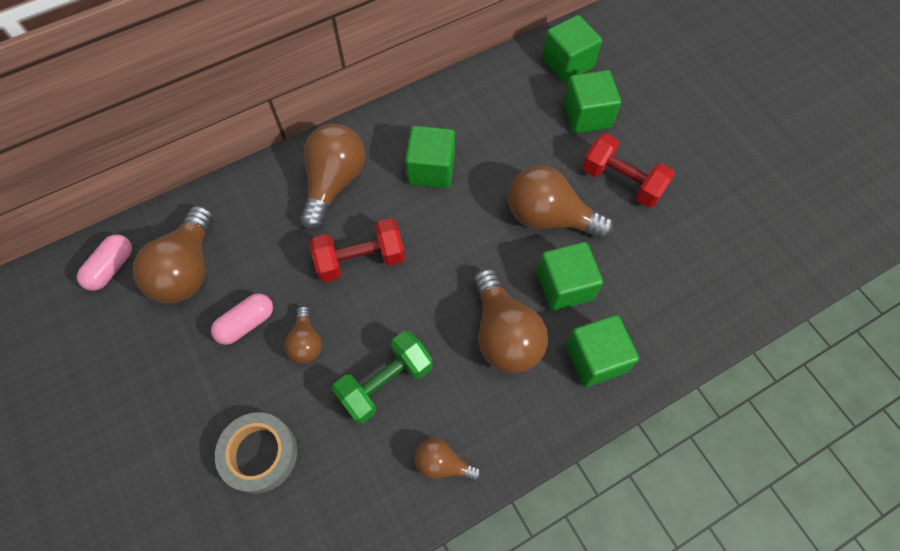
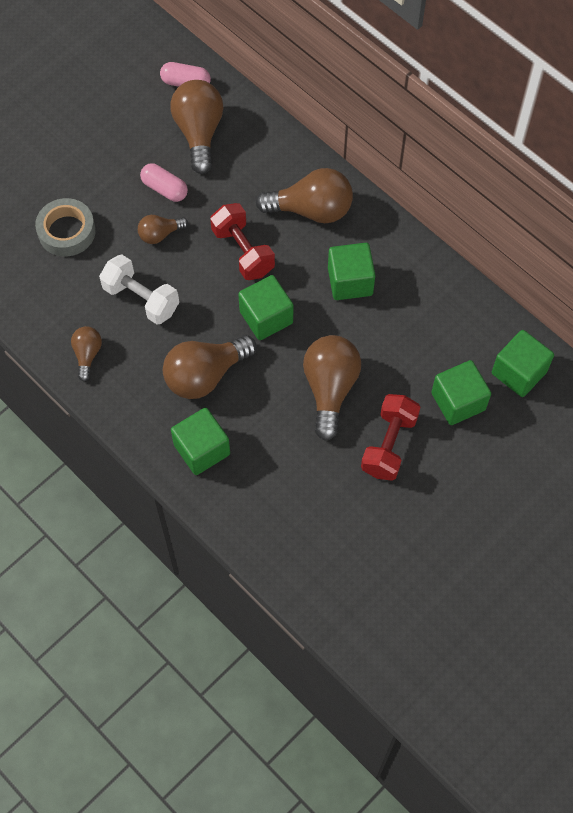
camera: 75 degrees right, 0 degrees up
(187, 269) = (199, 133): brown light bulb -> brown light bulb turned 90 degrees clockwise
(385, 382) = (141, 299): green dumbbell -> white dumbbell
(564, 286) = (263, 414): green cube -> green cube (266, 317)

